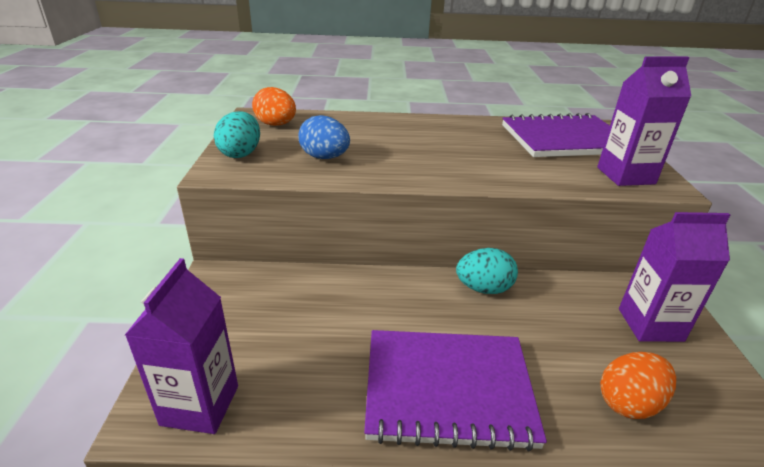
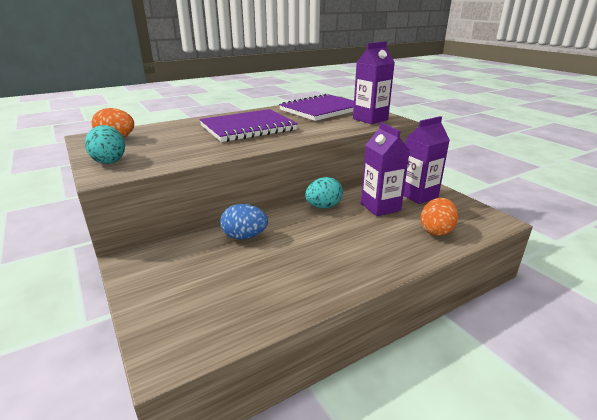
camera: 30 degrees left, 5 degrees down
(200, 405) = (197, 333): purple carton -> purple carton (380, 207)
(324, 157) = (181, 149): blue egg -> blue egg (244, 236)
(448, 390) = (348, 260): purple notebook -> purple notebook (248, 128)

